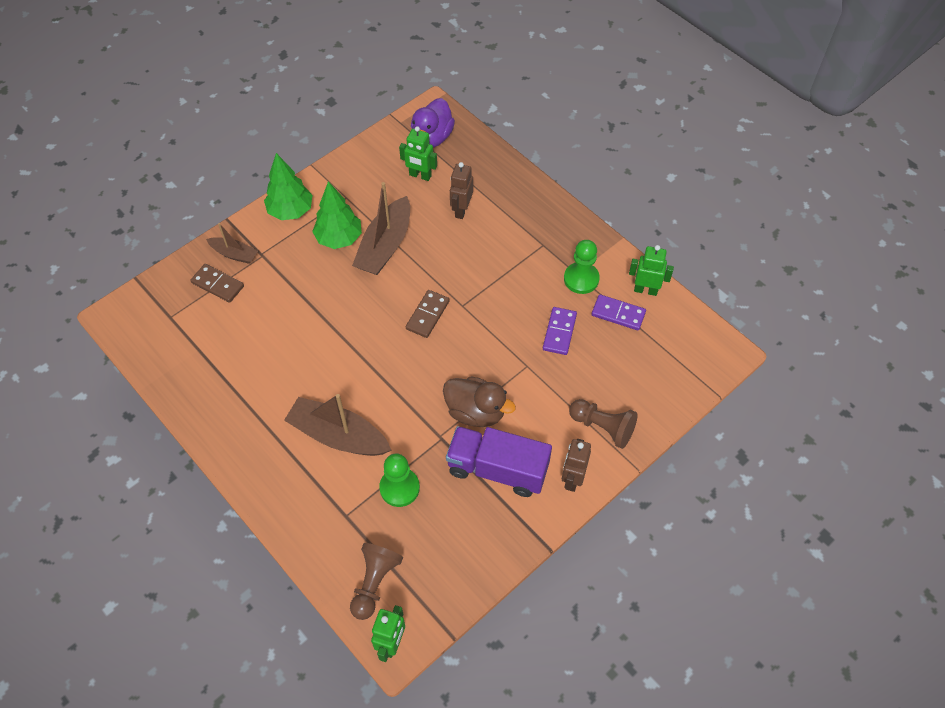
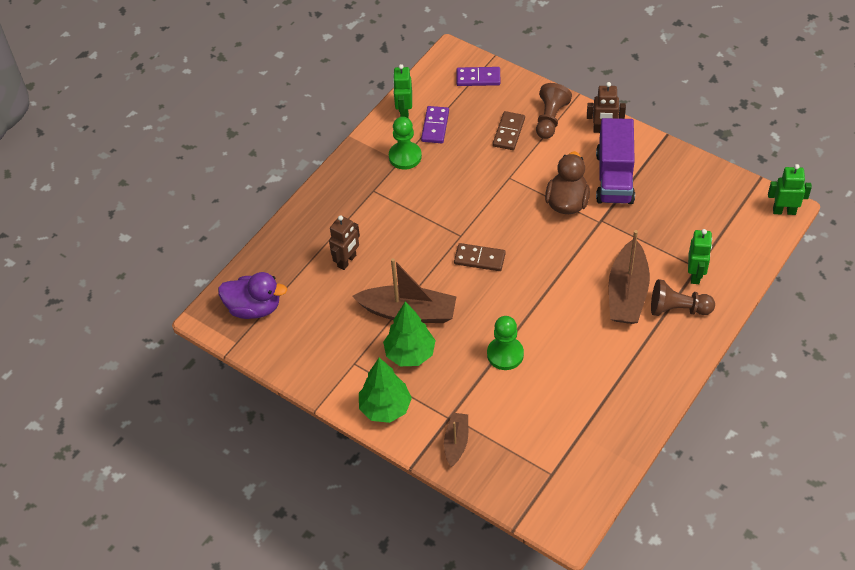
camera: 100 degrees left, 5 degrees down
(218, 284) = (499, 444): brown domino -> brown domino (508, 132)
(374, 583) = (743, 233): brown pawn -> brown pawn (677, 309)
(399, 488) = (657, 237): green pawn -> green pawn (505, 354)
(420, 175) = (309, 305): green robot -> green robot (695, 275)
(461, 210) = (347, 261): brown robot -> brown robot turned 60 degrees counterclockwise
(559, 332) = (467, 162): purple domino -> purple domino (478, 78)

